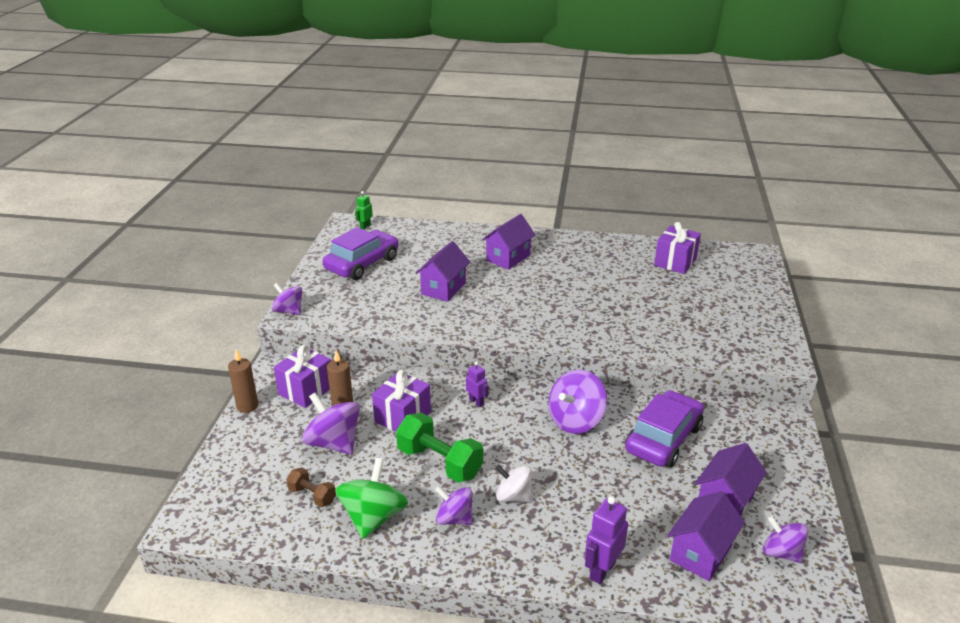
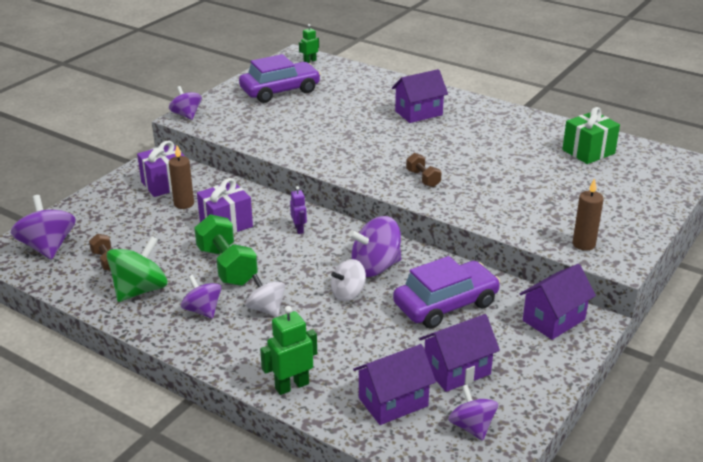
camera: 25 degrees right, 0 degrees up
(247, 406) = (111, 184): brown candle -> brown candle (583, 244)
(334, 443) = (155, 228): purple spinning top -> purple spinning top (48, 247)
(443, 288) = (334, 126): purple house -> purple house (553, 320)
(566, 322) = (423, 179): none -> brown dumbbell
(574, 455) = (348, 294): none -> white spinning top
(602, 570) = (291, 386): purple robot -> green robot
(675, 262) = (588, 152): purple gift -> green gift

